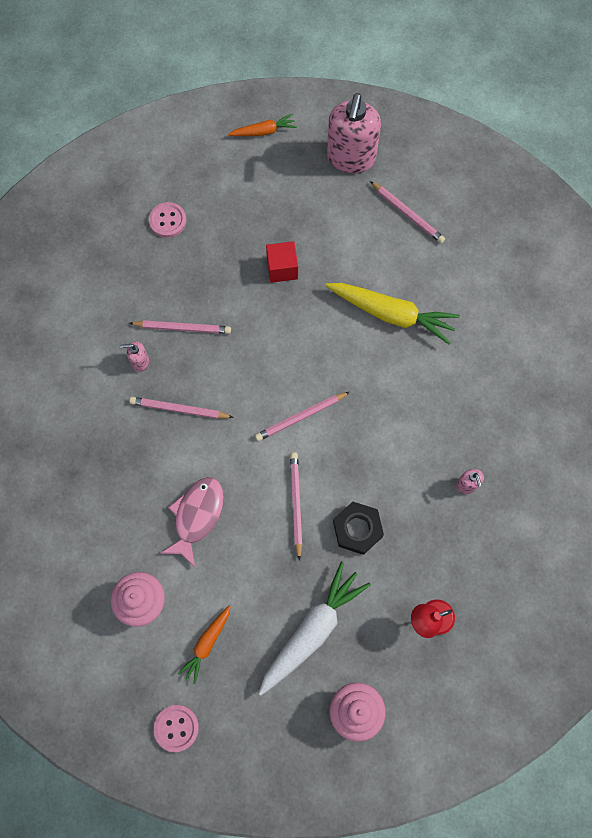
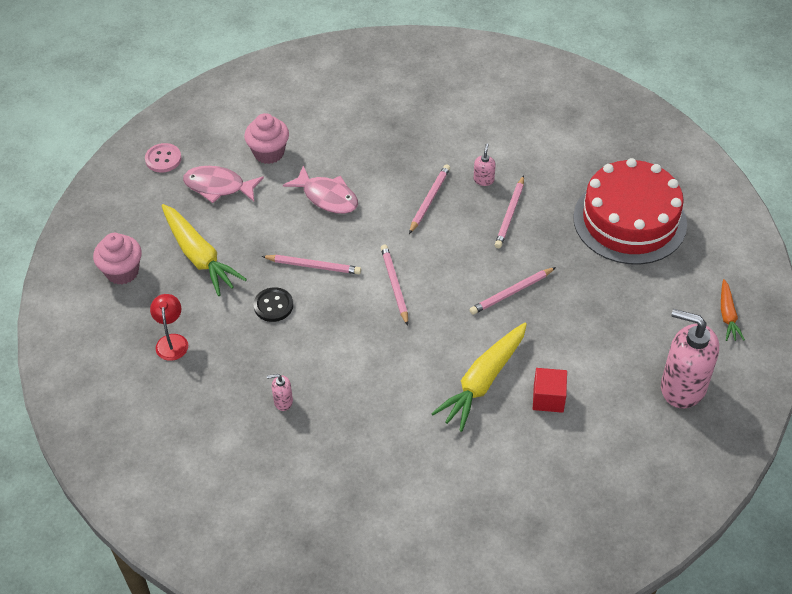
camera: 105 degrees right, 20 degrees down
(167, 221) = (629, 220): pink button -> red cake
(207, 644) = (218, 187): orange carrot -> pink fish
(282, 268) = (557, 300): red cube -> red cube (548, 398)
(312, 630) = (199, 256): white carrot -> yellow carrot
(357, 529) = (273, 306): black nut -> black button
(407, 214) = (601, 424): pink pencil -> pink pencil (511, 293)

